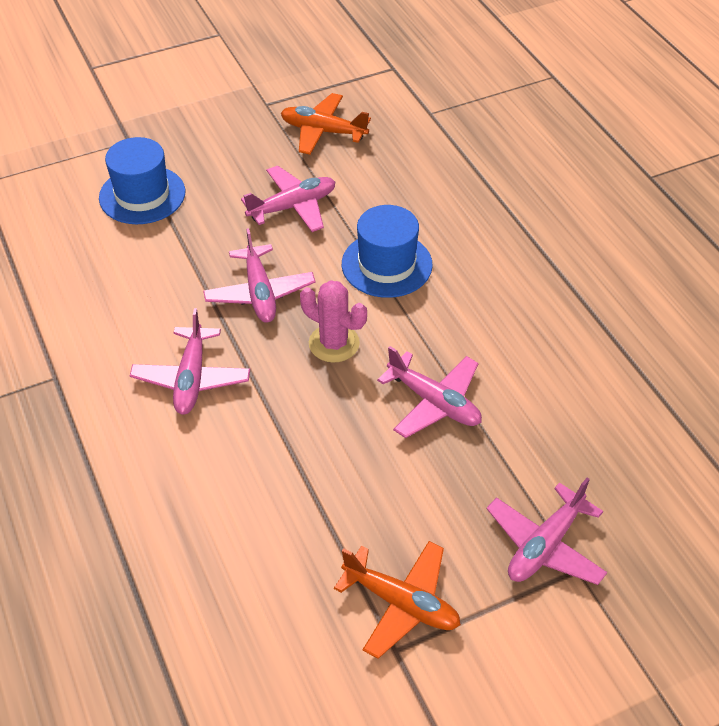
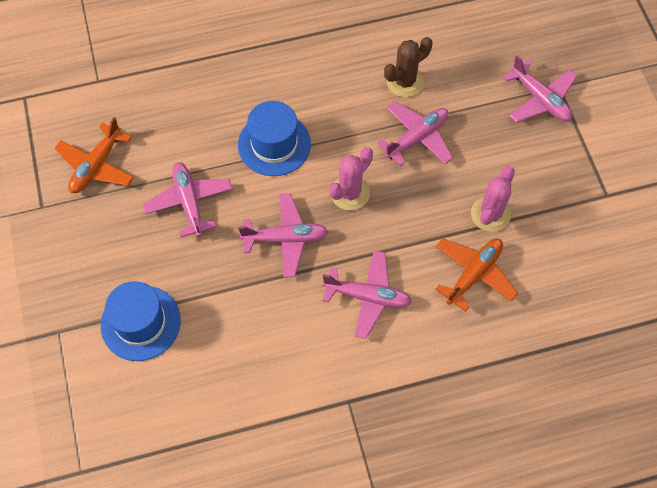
camera: 80 degrees left, 15 degrees up
(332, 498) = (490, 214): none -> pink cactus
(401, 603) = (575, 186): orange plane -> orange plane (474, 274)
(520, 379) = (404, 82): none -> brown cactus

